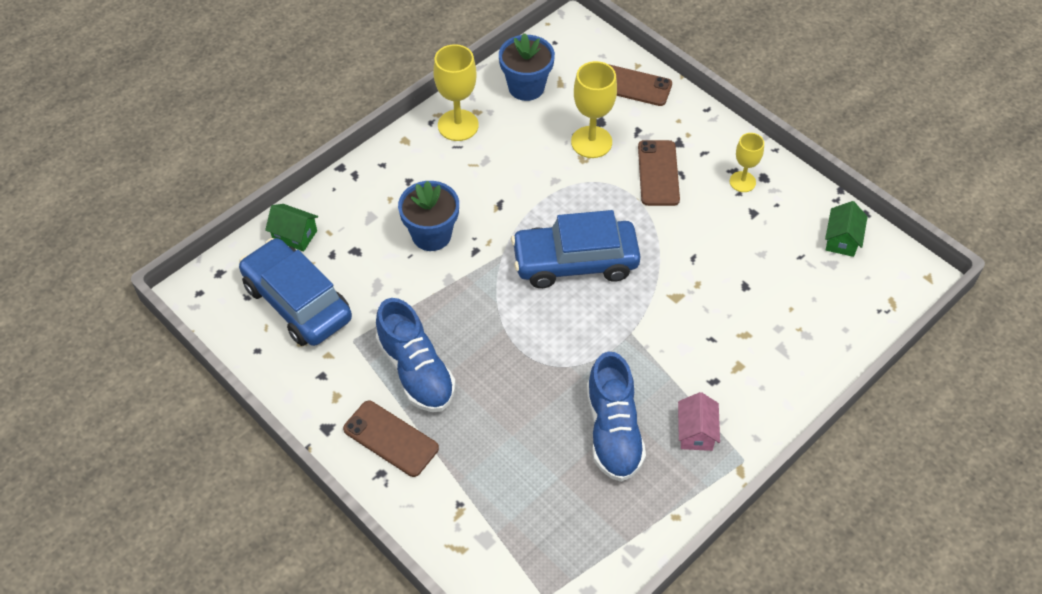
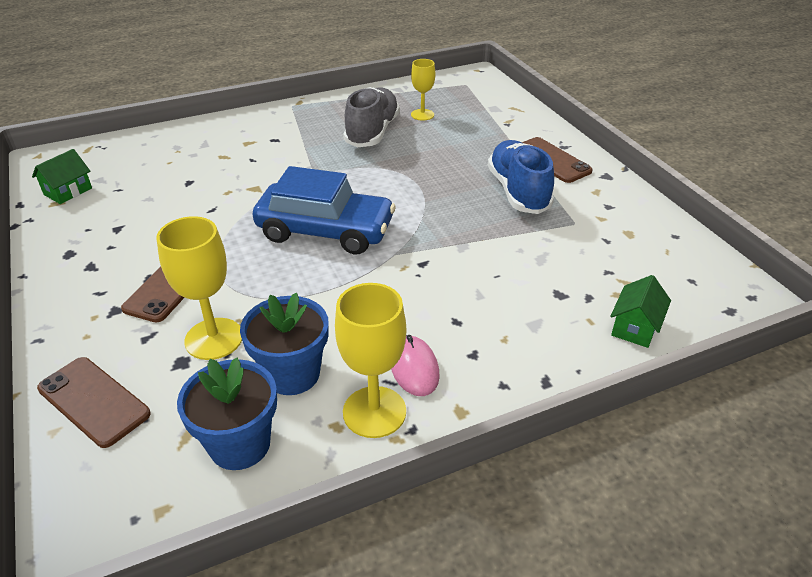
camera: 160 degrees left, 15 degrees down
(295, 235) = (635, 327): green house -> green house turned 75 degrees clockwise
(297, 302) = (632, 263): blue car -> none
(431, 235) = (465, 288): blue flower pot -> blue flower pot (292, 374)
(445, 159) = (414, 368): none -> pink mouse
(613, 431) = (372, 132): blue shoe -> grey shoe
(696, 432) = (312, 121): pink house -> none
(742, 182) = (94, 255): yellow goblet -> yellow goblet (422, 115)

